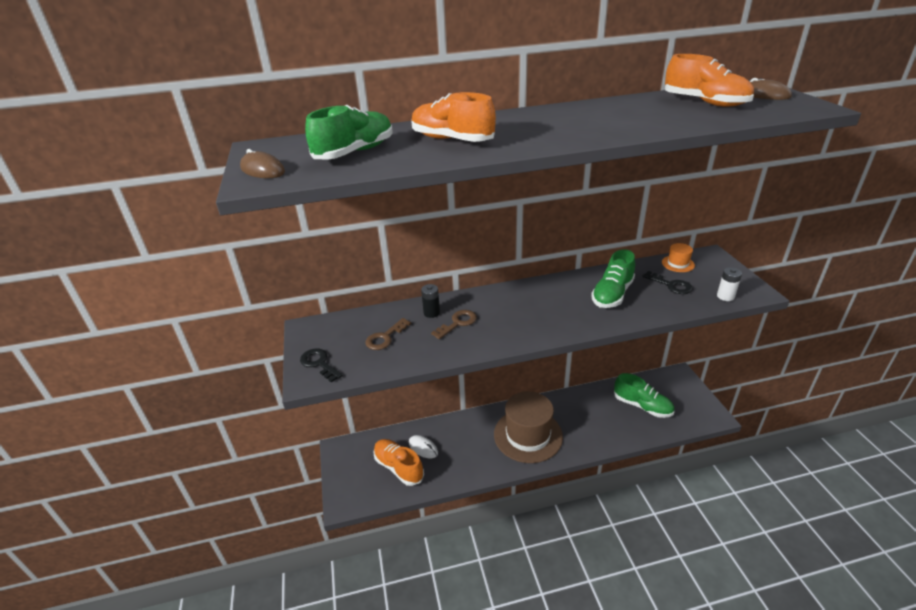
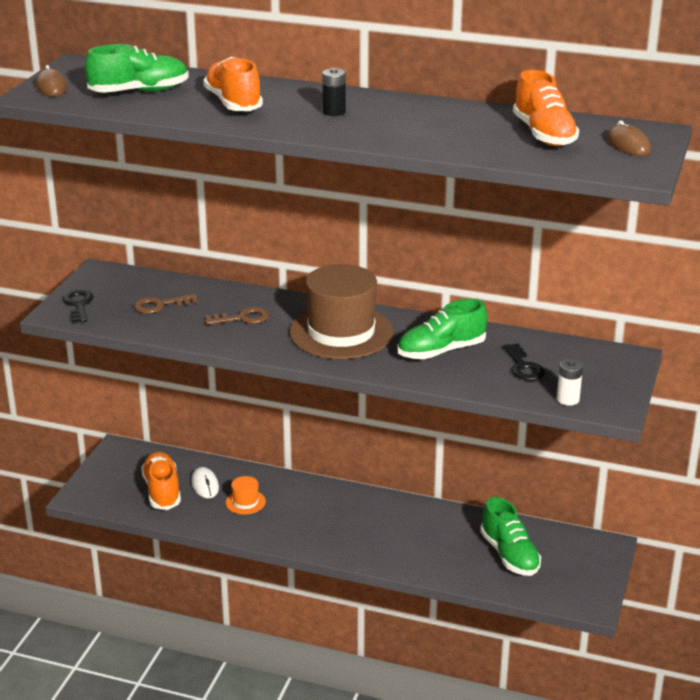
camera: 30 degrees right, 5 degrees down
(431, 313) = (229, 300): black battery -> black battery (334, 112)
(528, 435) = (333, 523): brown hat -> brown hat (341, 332)
(678, 264) = (571, 350): orange hat -> orange hat (245, 502)

